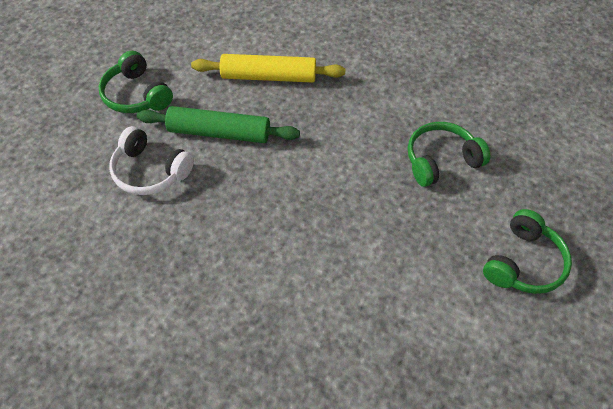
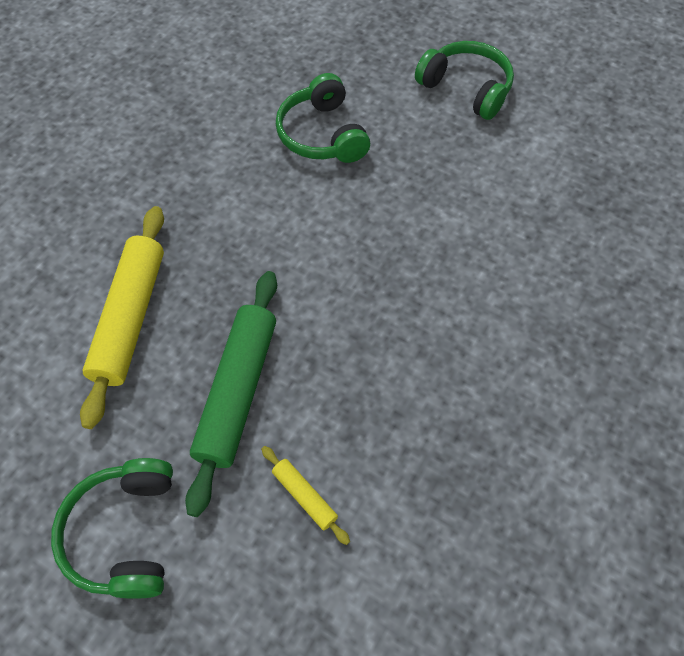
camera: 85 degrees left, 5 degrees up
(136, 95) = (125, 533): green headphones -> green headphones turned 120 degrees clockwise
(150, 171) = (304, 496): white headphones -> yellow rolling pin

